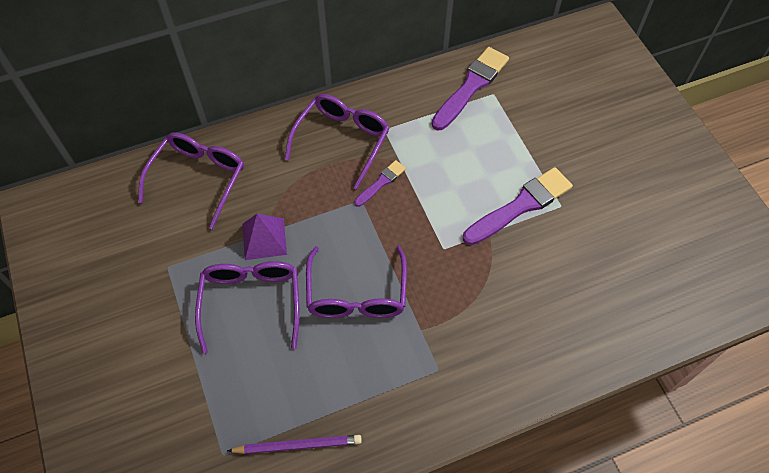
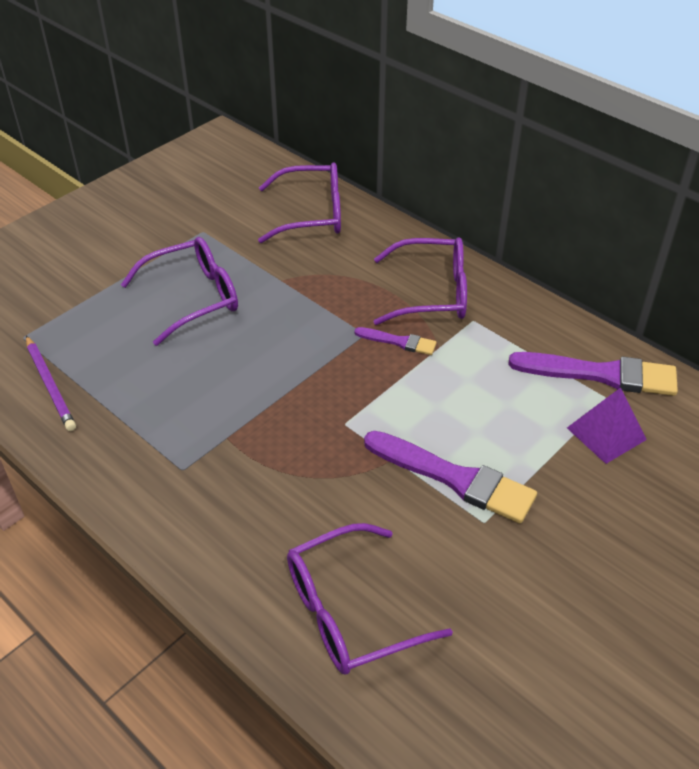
camera: 65 degrees right, 15 degrees down
(264, 239) = (271, 280): purple pyramid -> purple pyramid (606, 433)
(356, 295) = (243, 370): purple glasses -> purple glasses (349, 612)

